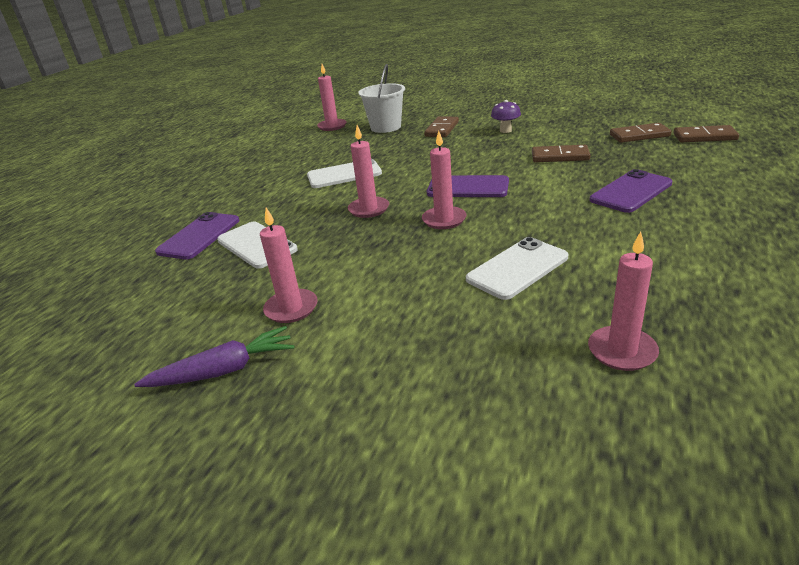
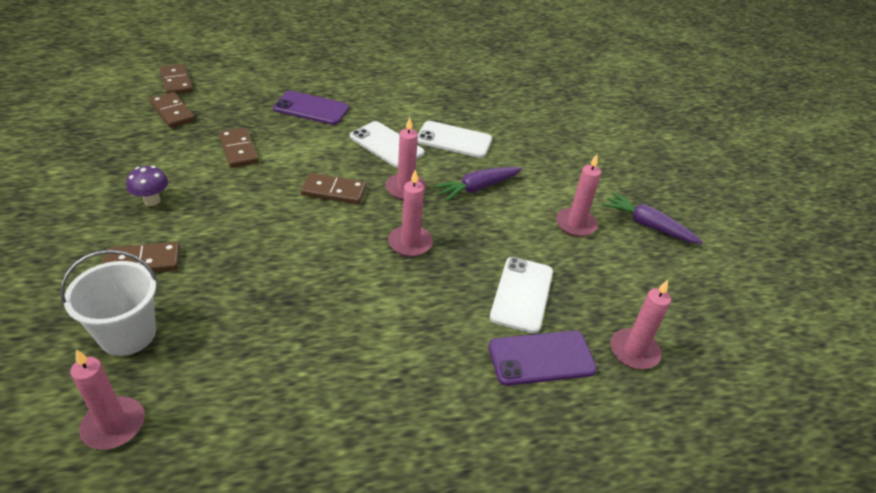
camera: 130 degrees left, 10 degrees up
(344, 174) = (332, 302): white phone -> white phone (386, 145)
(410, 260) = (477, 188): none -> purple carrot
(468, 187) = (334, 191): purple phone -> brown domino
(622, 351) = (504, 99): pink candle -> pink candle (634, 351)

